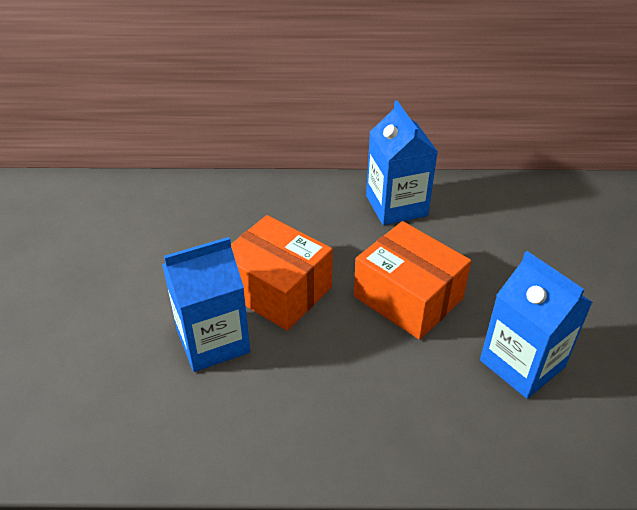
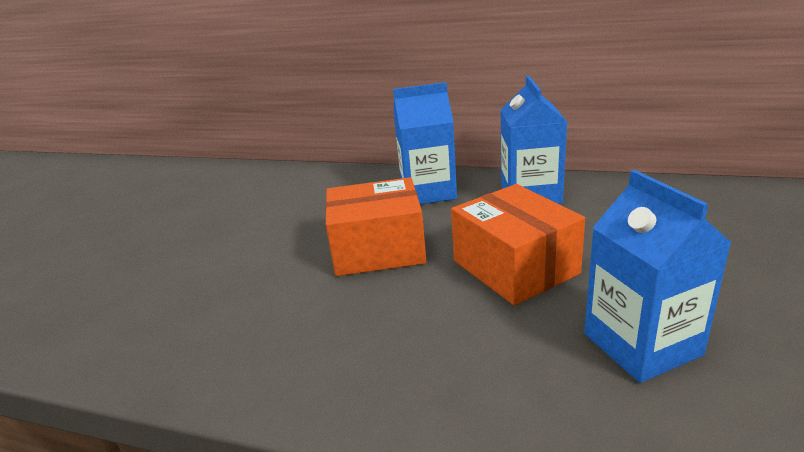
camera: 20 degrees right, 15 degrees down
(213, 341) = (292, 283): blue carton -> blue carton (428, 192)
(278, 290) = (378, 249): orange box -> orange box turned 60 degrees counterclockwise

